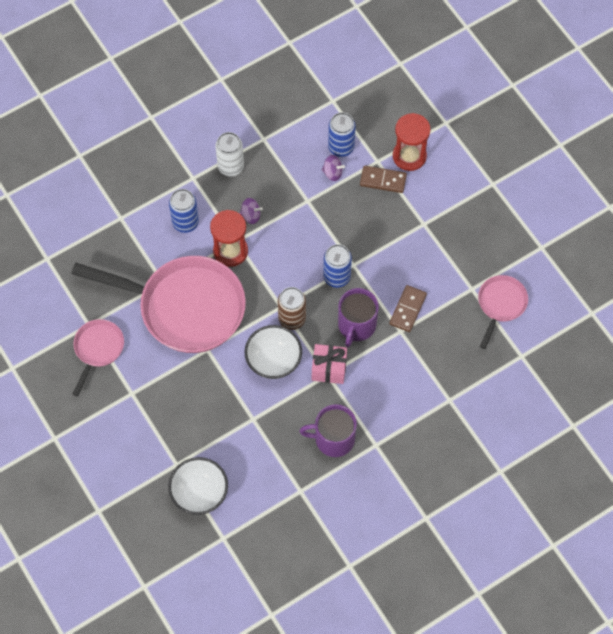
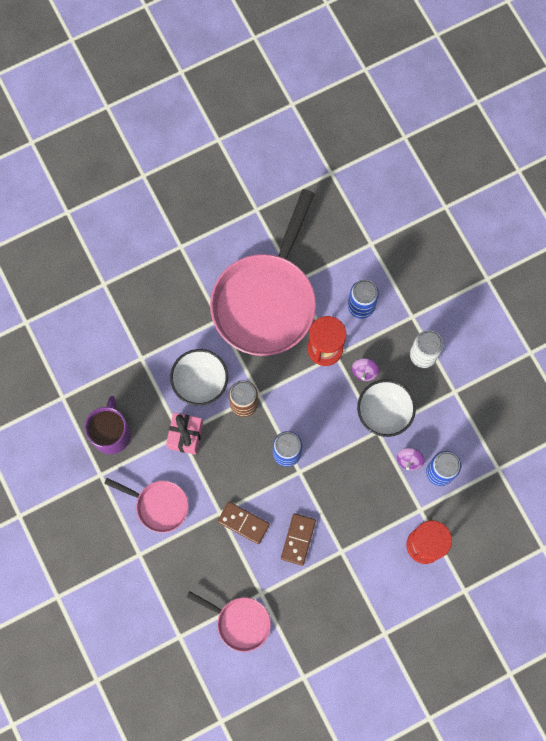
camera: 95 degrees right, 10 degrees up
(98, 349) = (229, 217): pink pan -> pink pan (158, 505)
(199, 493) = (72, 303): white bowl -> white bowl (384, 412)
(356, 325) = (230, 468): purple mug -> none
(383, 180) = (396, 513): brown domino -> brown domino (298, 539)

